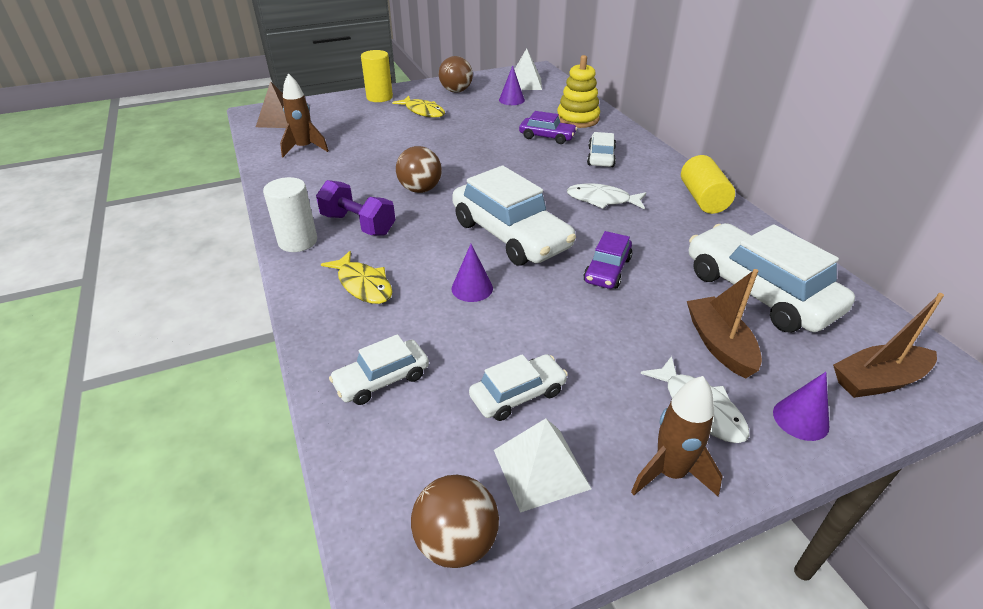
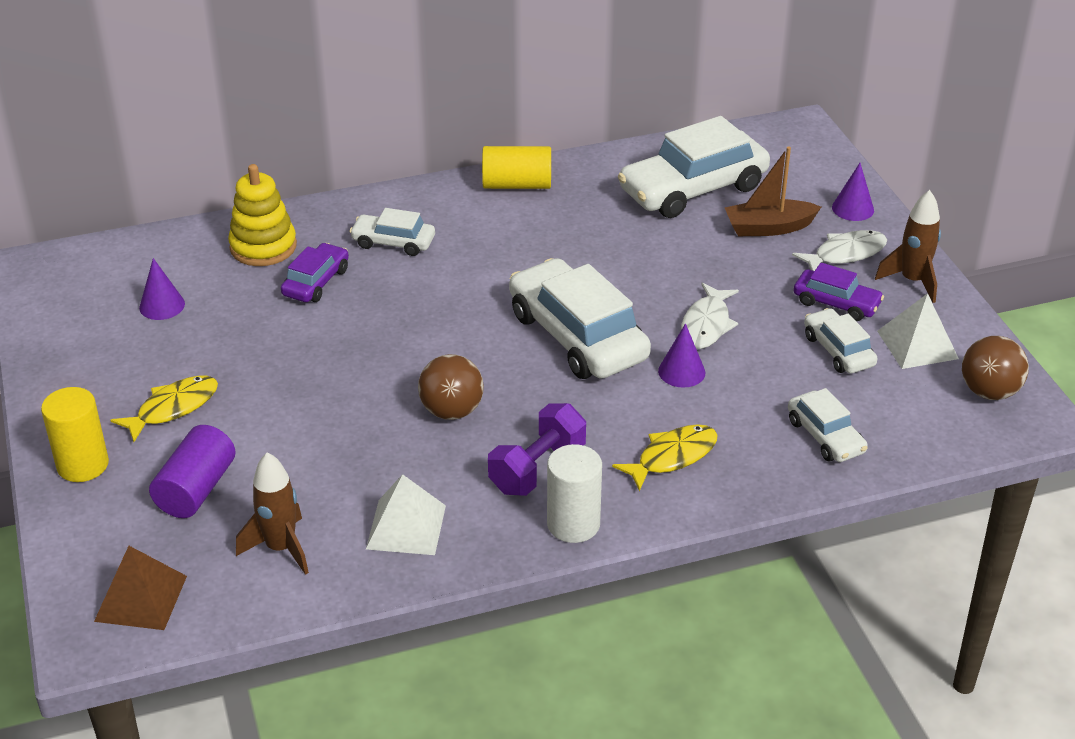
camera: 85 degrees left, 0 degrees up
(357, 123) = (196, 489): none -> purple cylinder
(456, 91) = (94, 367): brown ball -> none
(510, 235) = (577, 336): white car -> white car turned 90 degrees counterclockwise
(525, 83) = (94, 285): white pyramid -> white pyramid (406, 527)
(602, 200) = (507, 257): white fish -> white fish (706, 324)
(607, 270) = (653, 274): purple car -> purple car (836, 303)
(877, 380) = (808, 161): brown boat -> none

